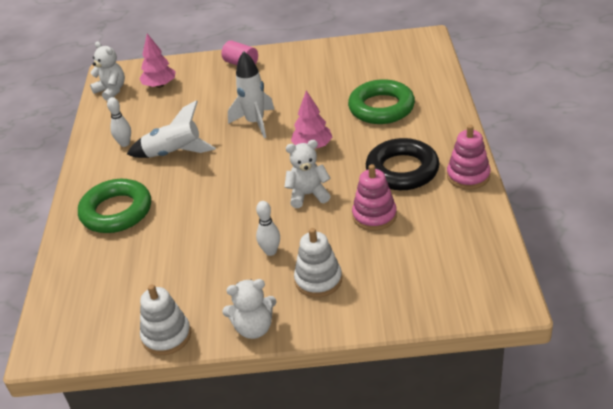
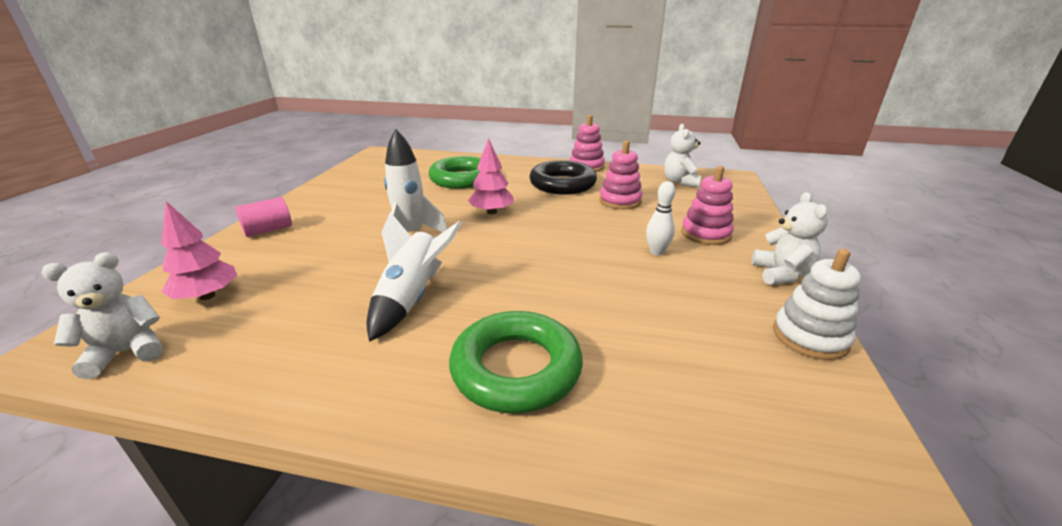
camera: 80 degrees left, 10 degrees down
(125, 143) = (328, 346): white bowling pin -> none
(308, 195) = (571, 223): white teddy bear -> white teddy bear (680, 182)
(318, 280) = (705, 234): white stacking toy -> pink stacking toy

